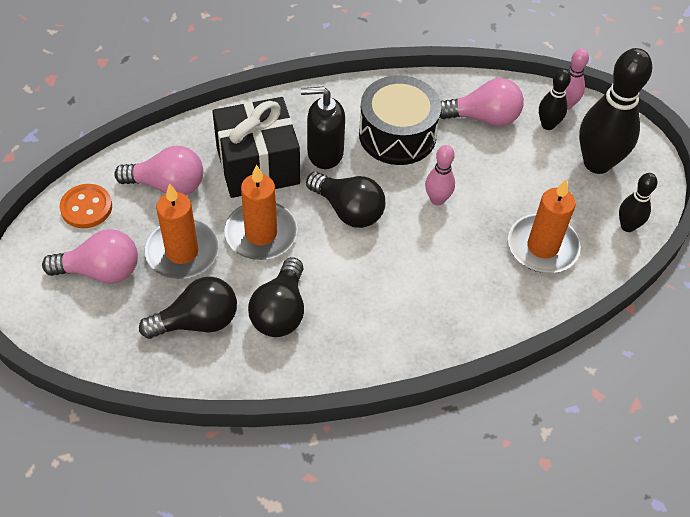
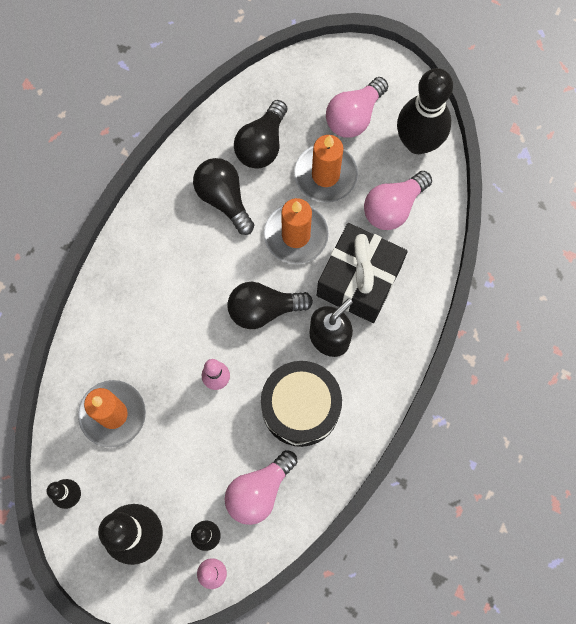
camera: 135 degrees right, 20 degrees up
(86, 207) = (418, 142): orange button -> black bowling pin

